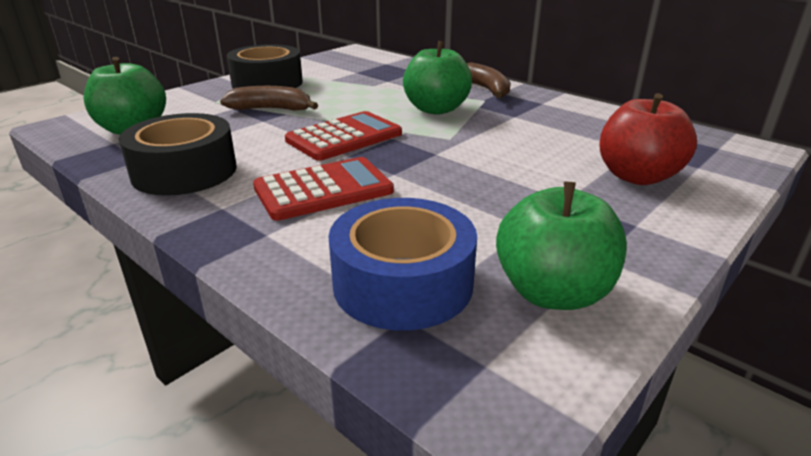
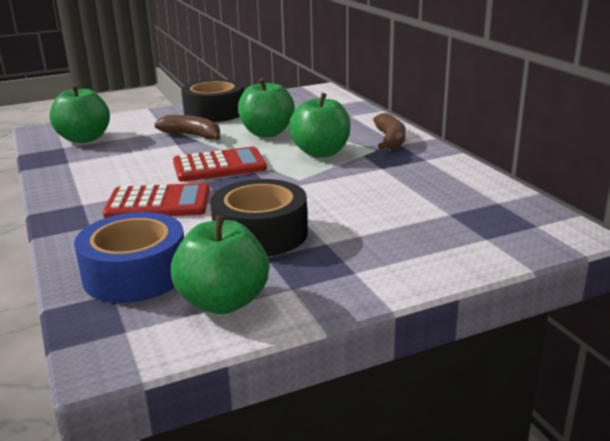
camera: 25 degrees right, 5 degrees down
(184, 171) = (85, 175): black tape -> black tape (260, 234)
(354, 97) = (267, 133): none -> green apple
(637, 176) = (414, 236): red apple -> none

